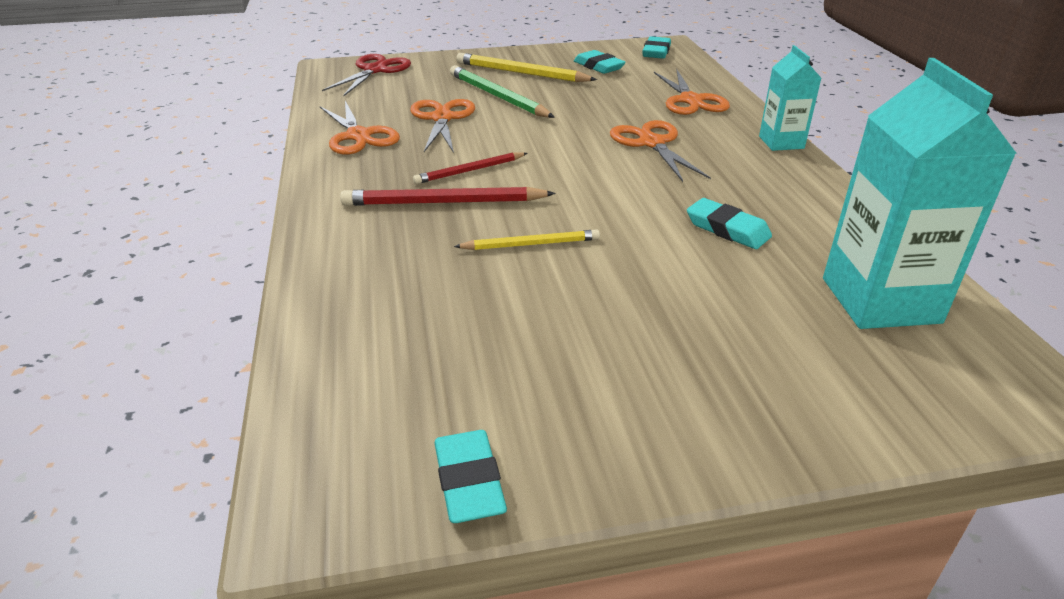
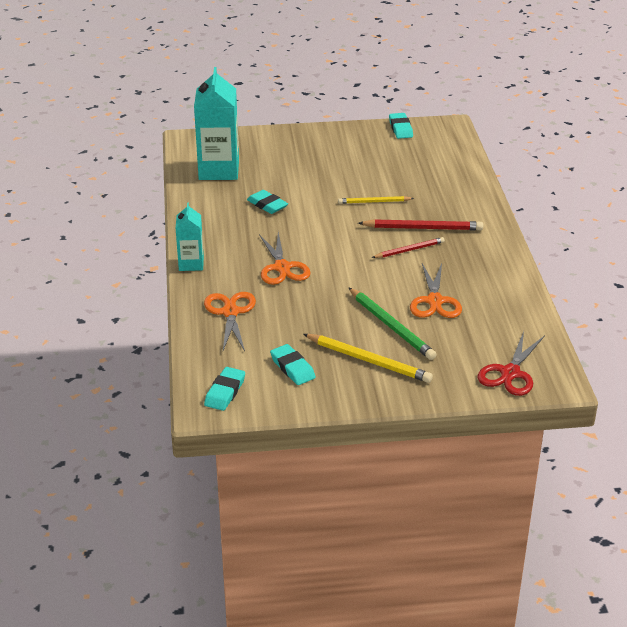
camera: 175 degrees left, 0 degrees up
(359, 136) = (493, 285): orange scissors -> none

